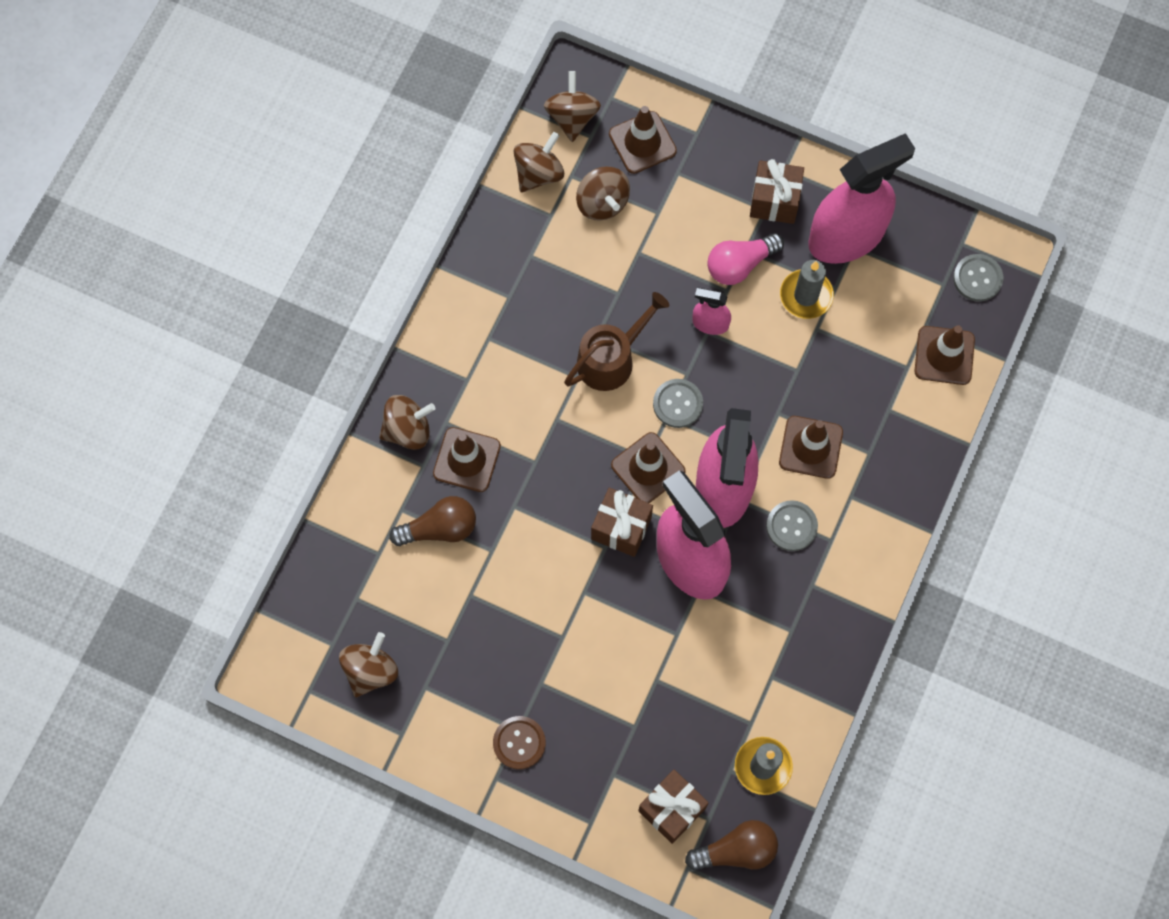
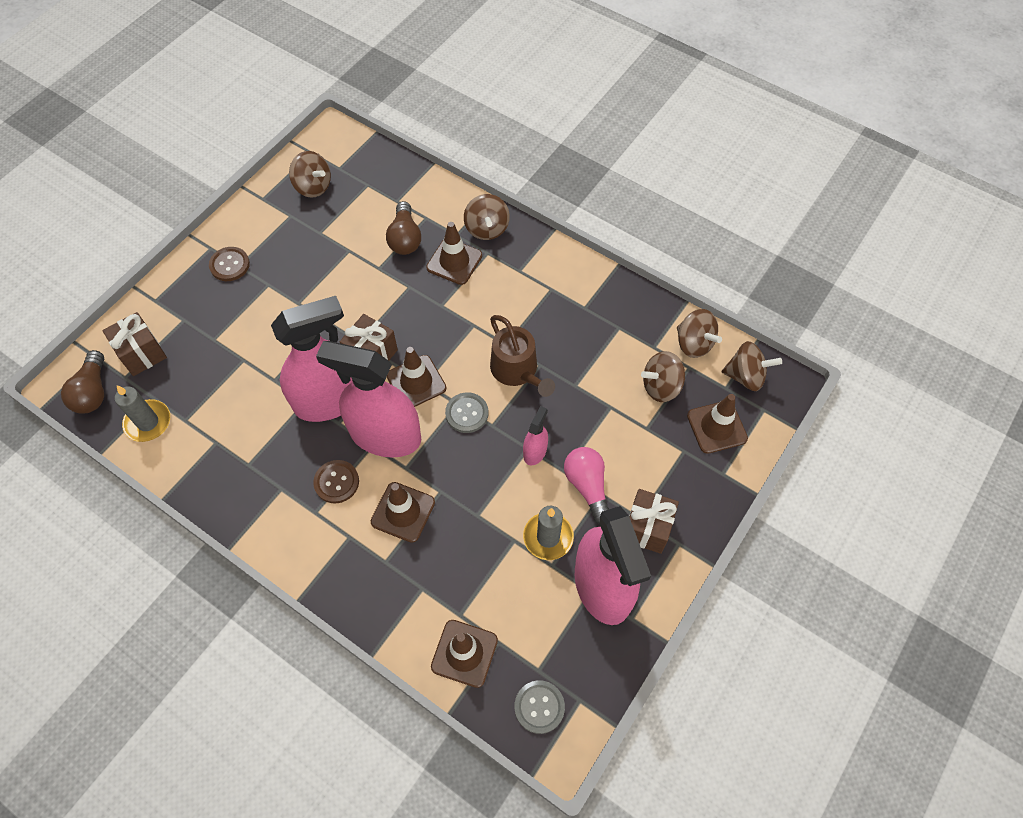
camera: 100 degrees right, 10 degrees down
(791, 526) = (336, 482): grey button -> brown button

